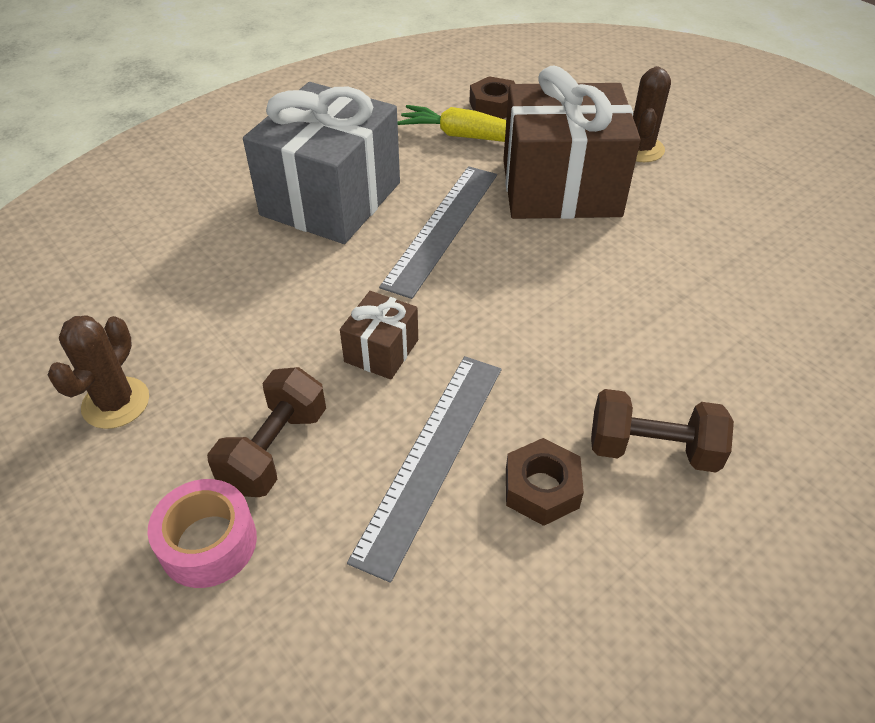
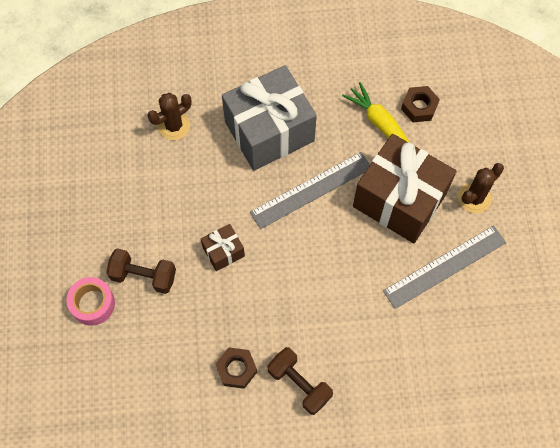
camera: 35 degrees right, 20 degrees up
(116, 403) = (94, 207): brown cactus -> brown cactus (174, 126)
(275, 449) = (143, 276): brown dumbbell -> brown dumbbell turned 45 degrees clockwise
(431, 457) = (203, 323): grey ruler -> grey ruler (444, 266)

